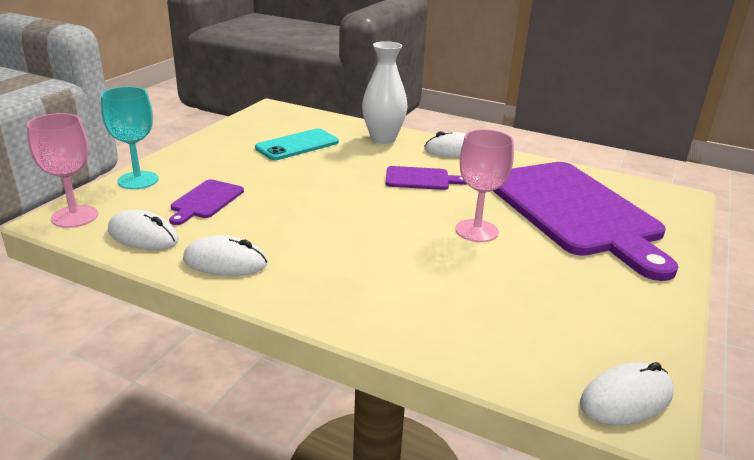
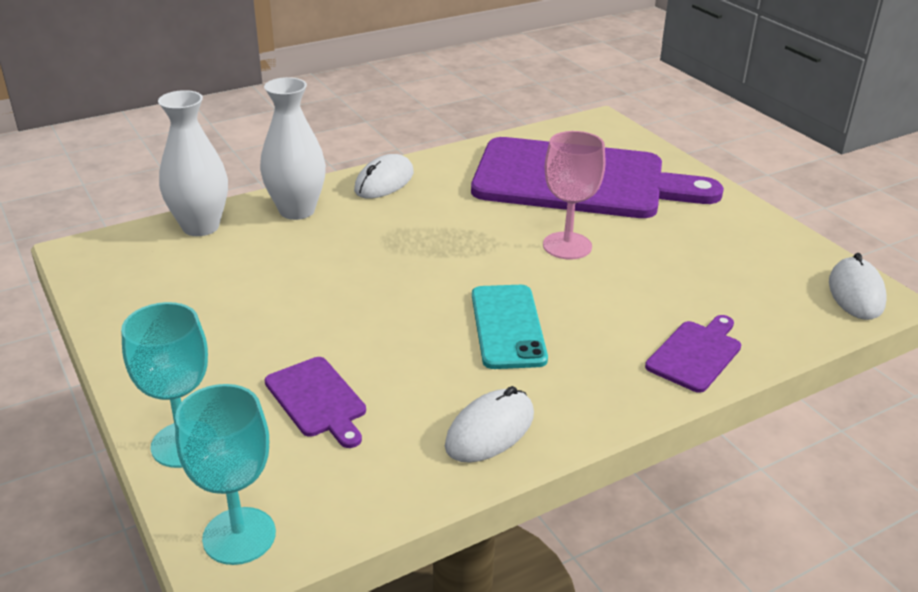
camera: 55 degrees left, 5 degrees up
(74, 217) = (239, 536): pink goblet -> turquoise goblet
(143, 236) = (362, 481): white mouse -> none
(297, 145) = (236, 275): turquoise phone -> turquoise phone (507, 327)
(331, 123) = (200, 227): none -> white vase
(420, 179) = (427, 229): purple cutting board -> purple cutting board (696, 354)

